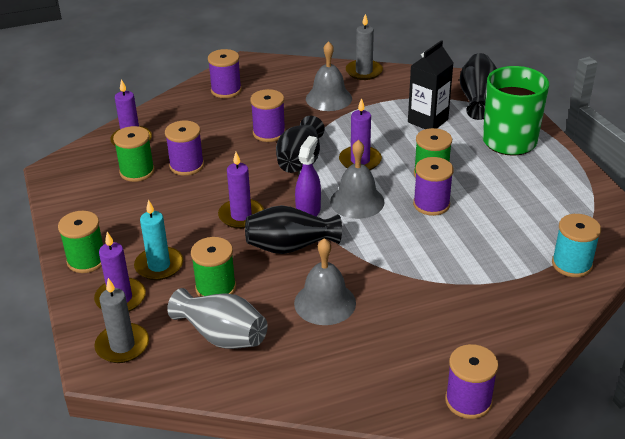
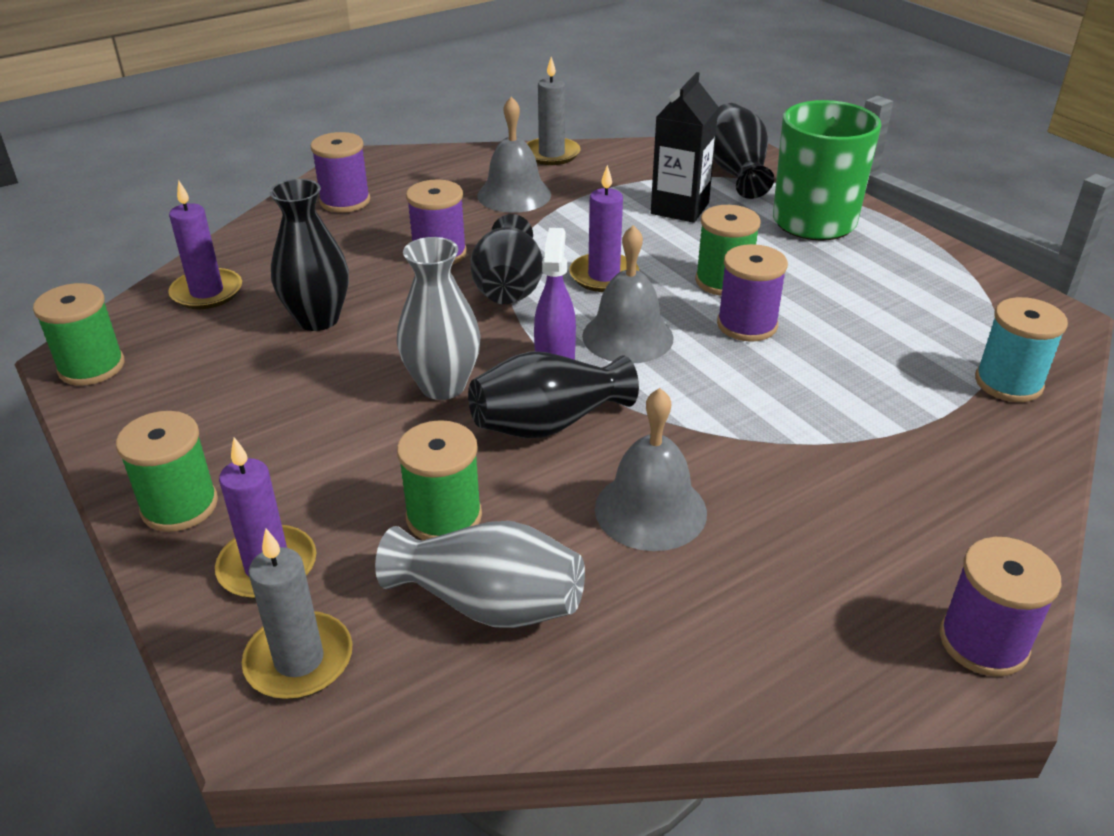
camera: 15 degrees left, 0 degrees up
(137, 171) = (232, 340): green spool -> green spool (91, 367)
(159, 266) = (323, 494): turquoise candle -> none
(186, 165) = (318, 319): purple spool -> black vase
(241, 216) = (443, 386): purple candle -> grey vase

